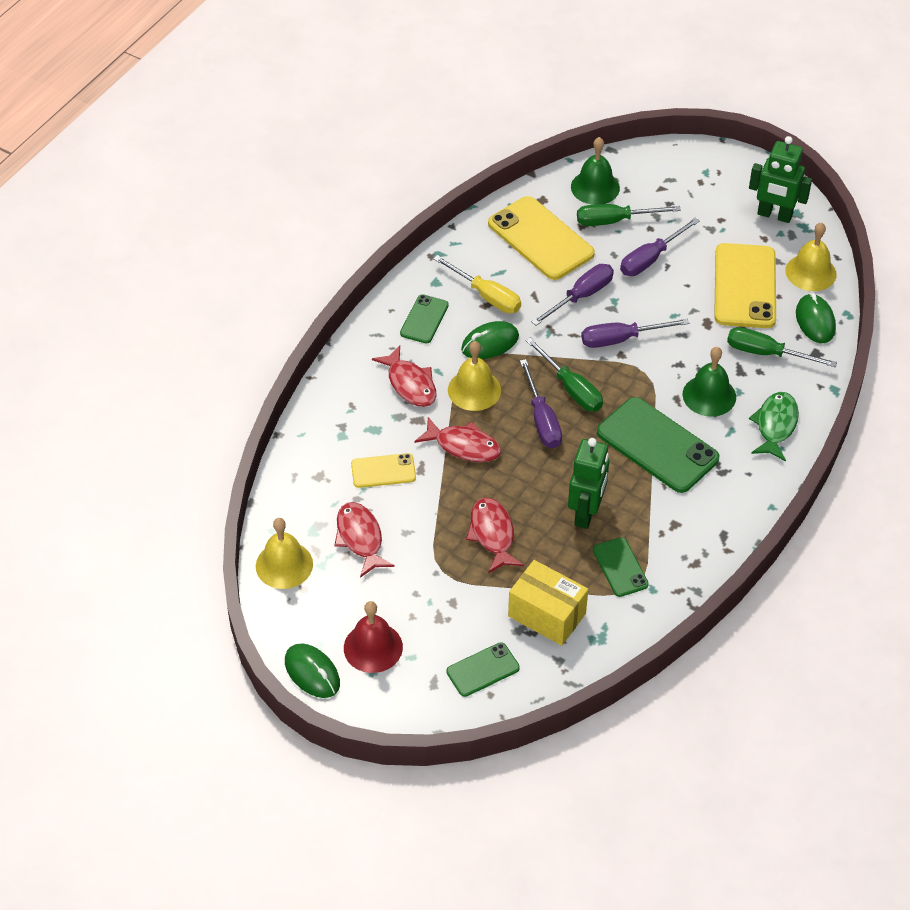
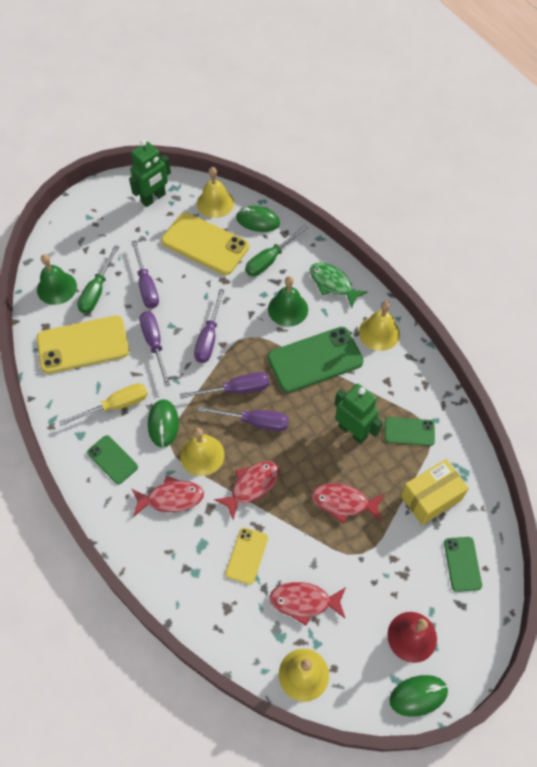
camera: 65 degrees left, 10 degrees up
(571, 388) = (236, 390): green screwdriver -> purple screwdriver
(737, 494) = (379, 333): none -> yellow bell

